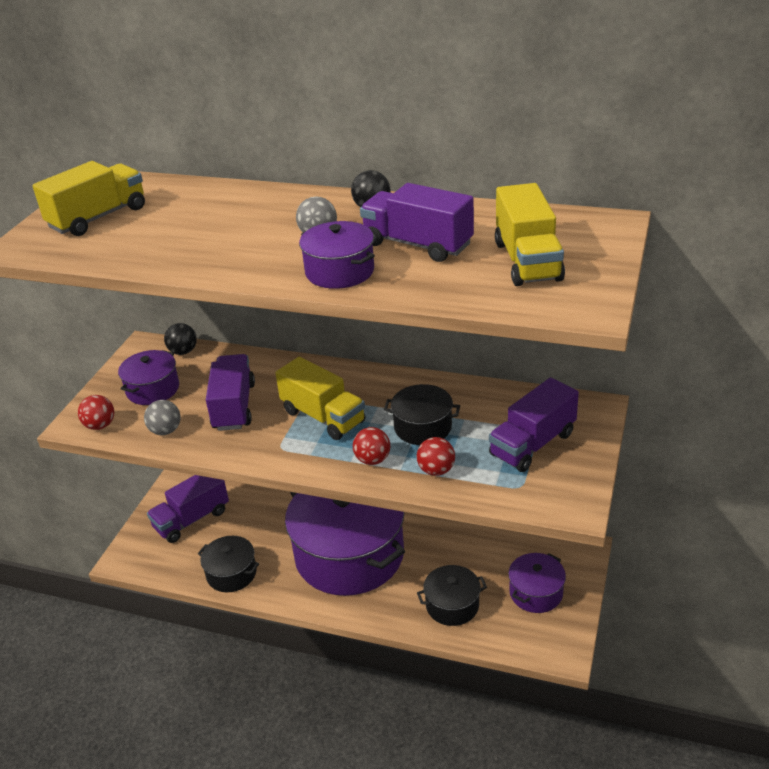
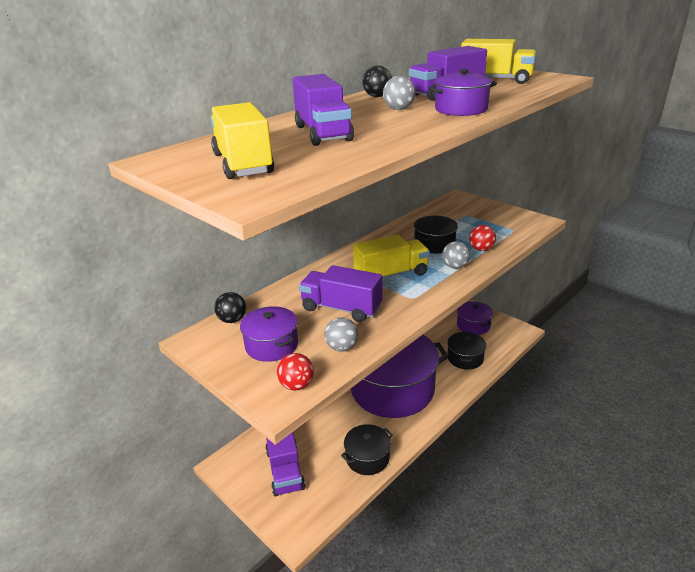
camera: 65 degrees left, 5 degrees down
(372, 460) = (455, 266): red ball -> grey ball
(532, 444) = (477, 219): purple truck -> purple truck (323, 133)

